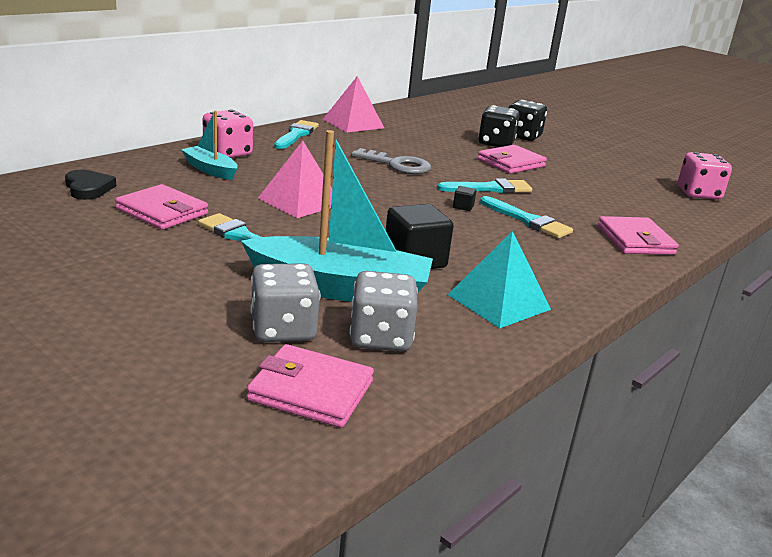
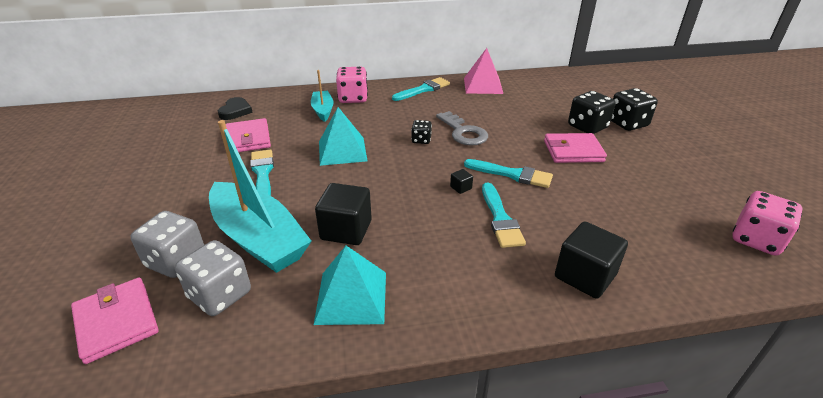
camera: 40 degrees right, 10 degrees up
(300, 201) = (342, 151): pink pyramid -> turquoise pyramid
(367, 178) = (421, 140): none -> black dice
(635, 240) = (585, 276): pink wallet -> black cube

